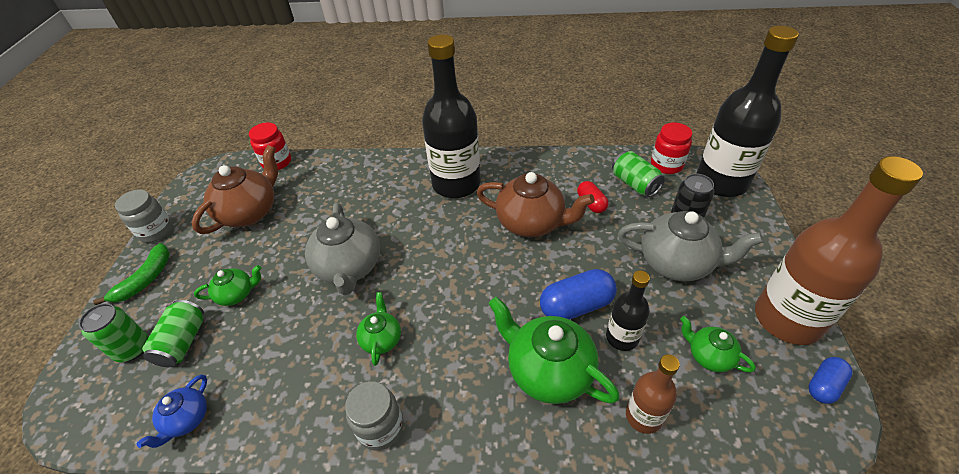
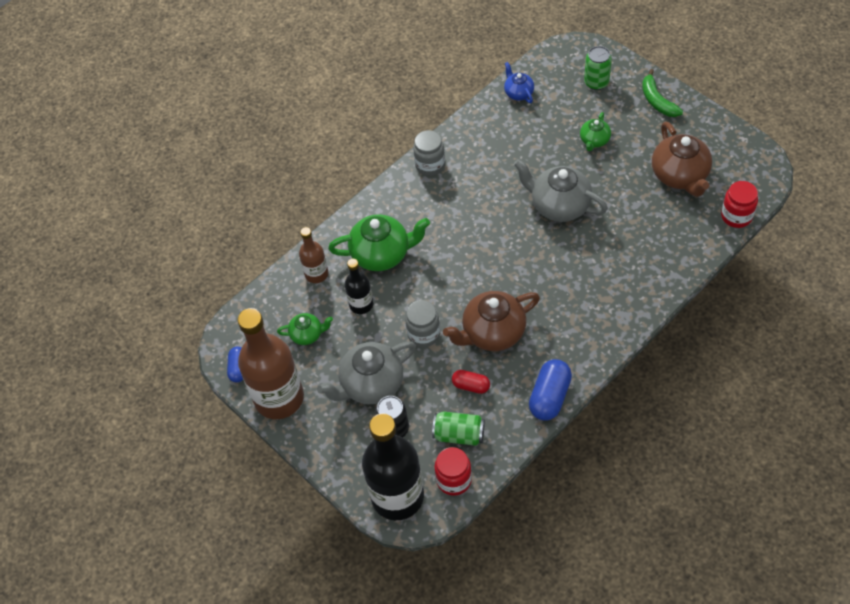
camera: 135 degrees right, 10 degrees up
(156, 231) = (709, 117): grey jar -> grey jar (424, 334)
(183, 342) = (578, 105): green can -> none
(381, 339) = (483, 193): green teapot -> none
(456, 184) = (583, 317): black bottle -> none
(576, 306) = (403, 300): blue capsule -> blue capsule (549, 397)

